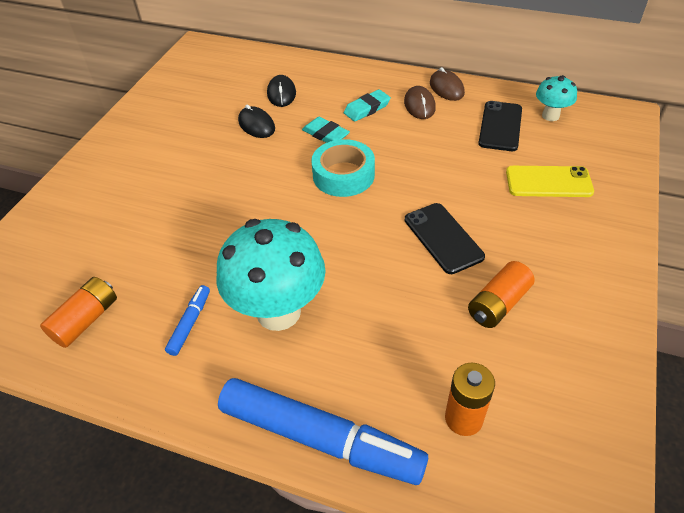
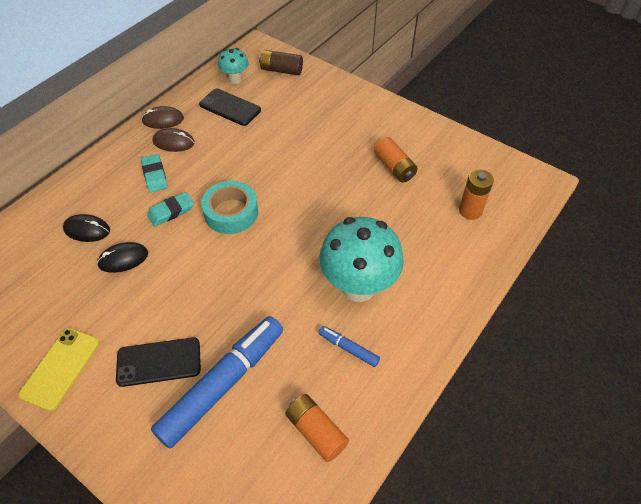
camera: 75 degrees left, 5 degrees up
(320, 438) = (468, 284): blue marker -> blue marker (223, 384)
(443, 238) = (327, 175): black phone -> black phone (159, 362)
(548, 182) = (301, 106): yellow phone -> yellow phone (60, 368)
(600, 147) = (281, 70): none -> brown battery

